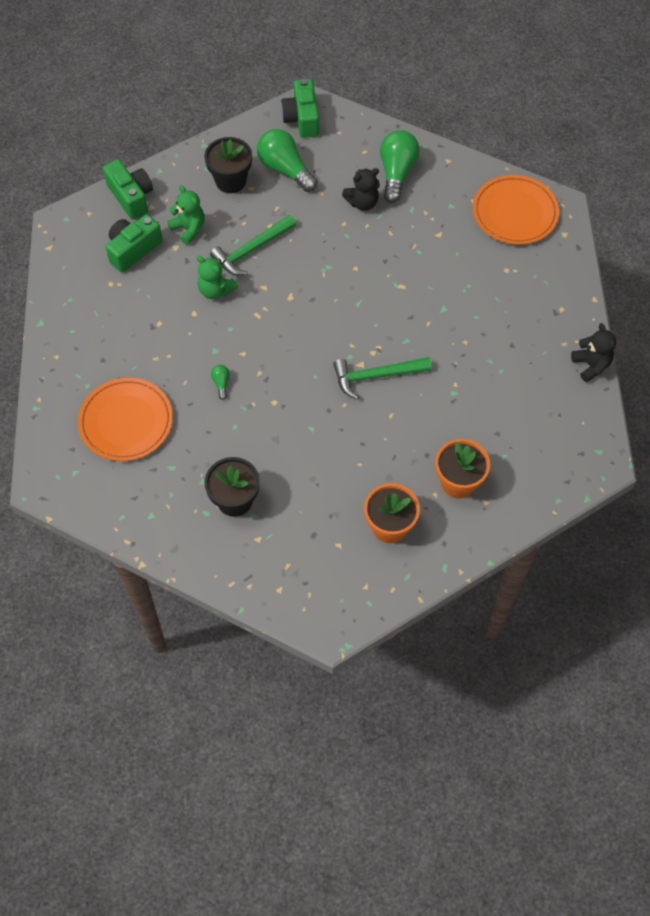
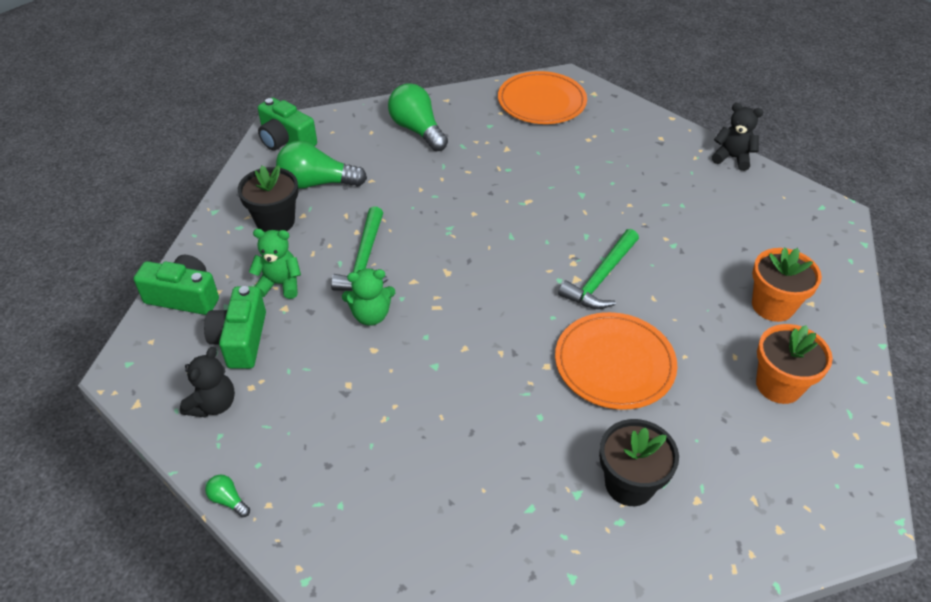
camera: 45 degrees left, 15 degrees down
(126, 421) = (427, 505): orange plate -> orange plate (614, 363)
(221, 383) = (478, 389): green light bulb -> green light bulb (228, 500)
(362, 202) = (417, 165): black teddy bear -> black teddy bear (213, 404)

